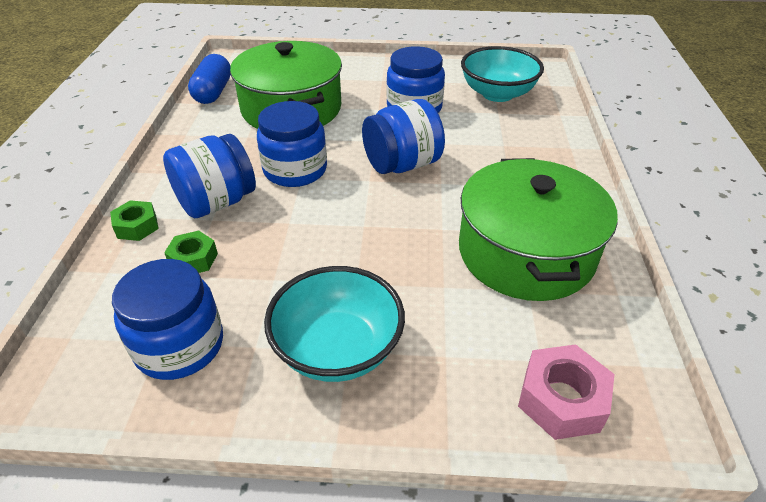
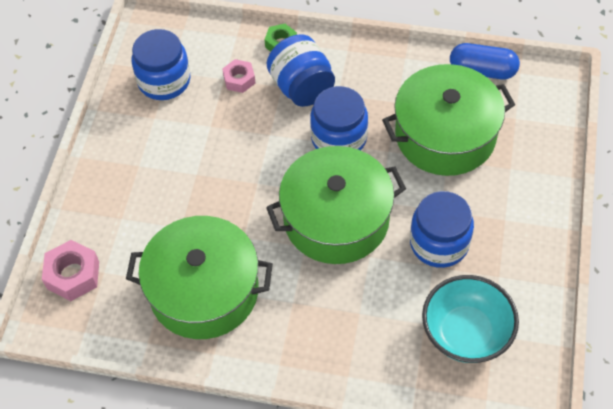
camera: 100 degrees right, 15 degrees up
(193, 259) = (239, 80): green nut -> pink nut
(337, 349) = (141, 160): turquoise bowl -> none
(402, 165) = (336, 219): blue jar -> green pot

